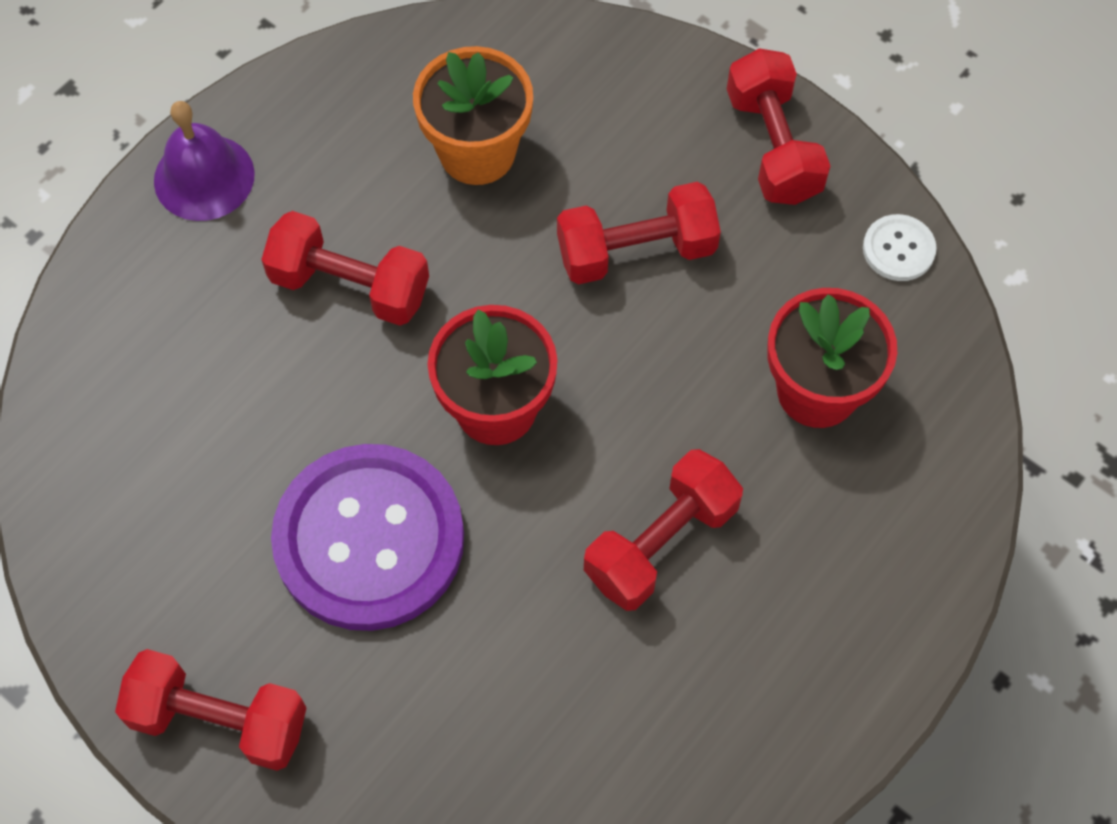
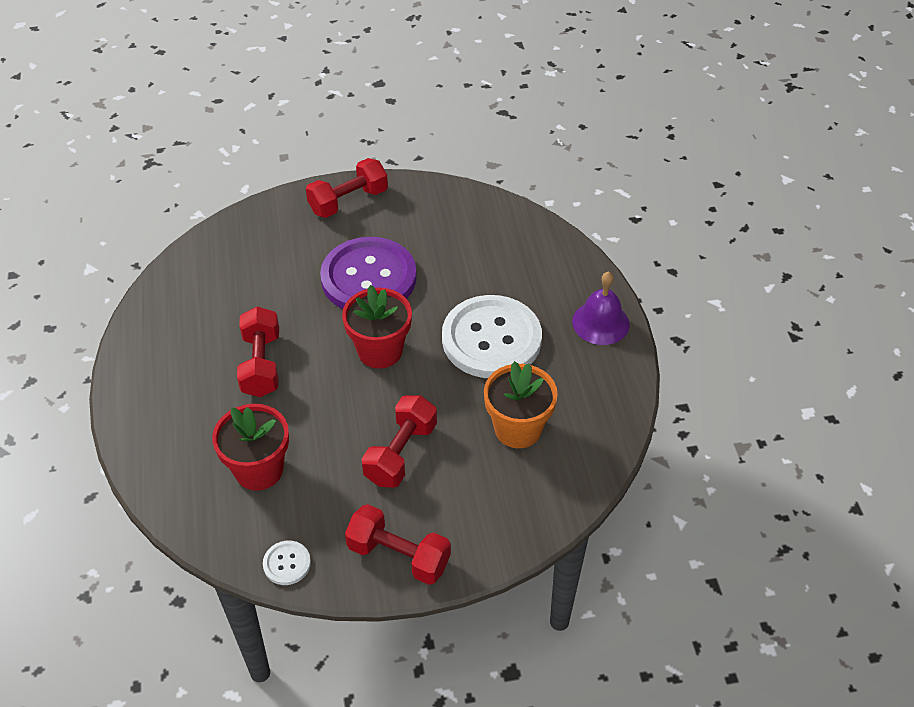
camera: 130 degrees right, 15 degrees down
(350, 285) = (491, 339): red dumbbell -> white button

